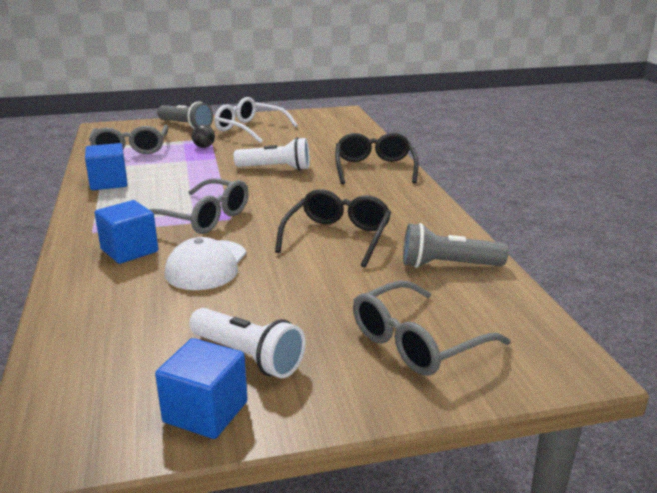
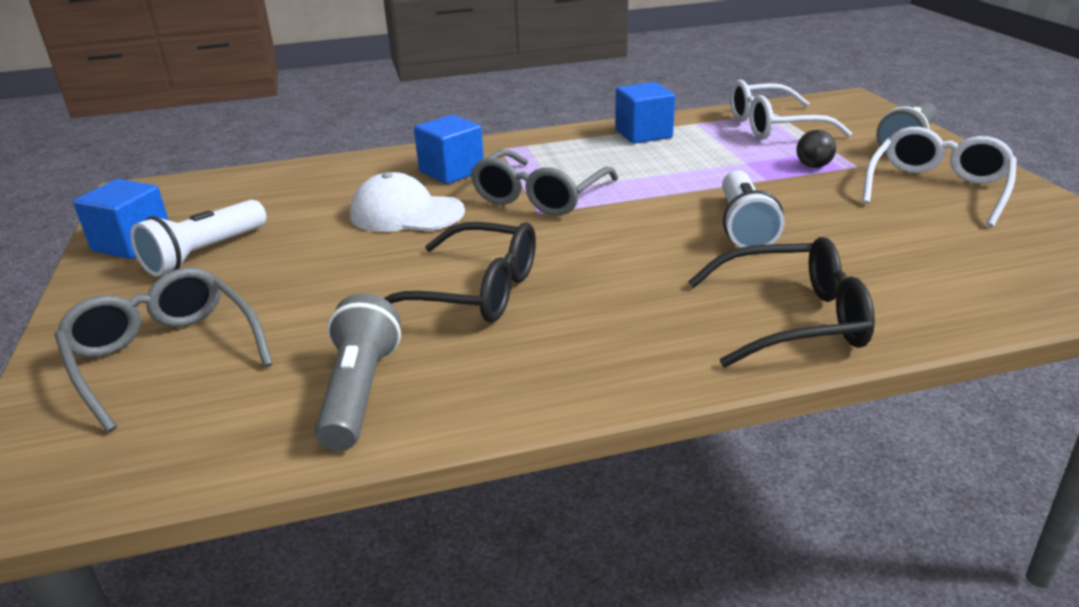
camera: 90 degrees right, 5 degrees up
(131, 148) = (773, 126): grey glasses -> white glasses

